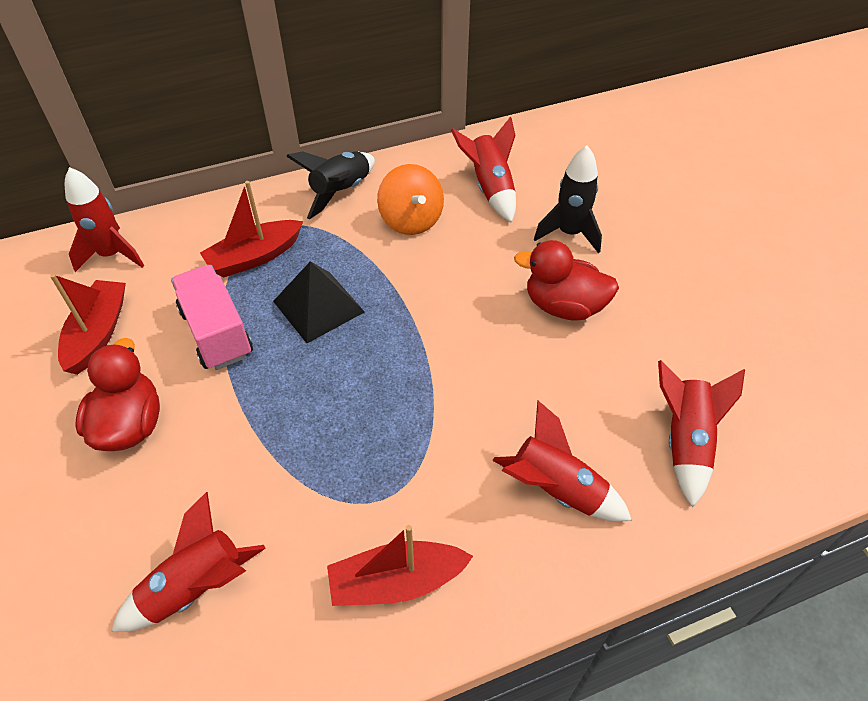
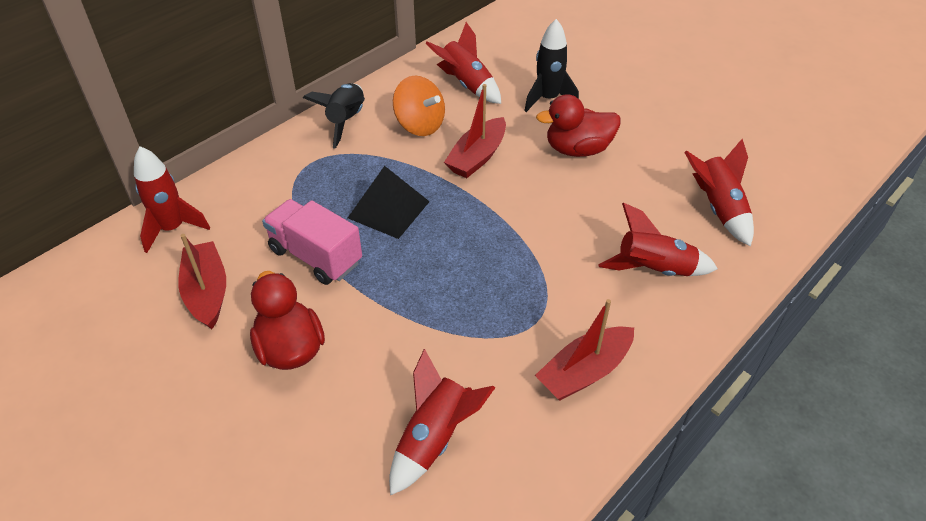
camera: 25 degrees left, 5 degrees down
(255, 257) = (307, 191): red boat -> red boat (477, 157)

